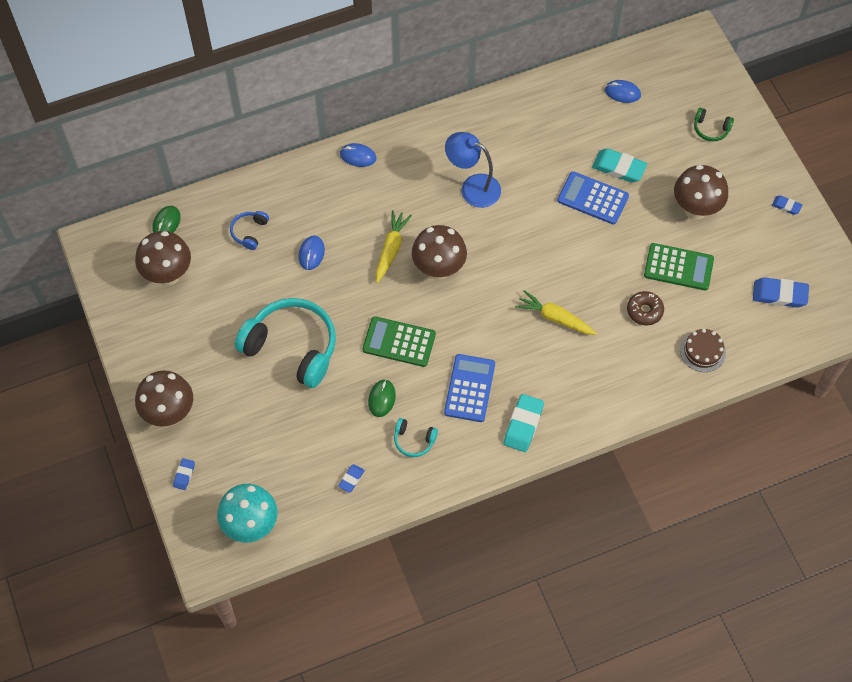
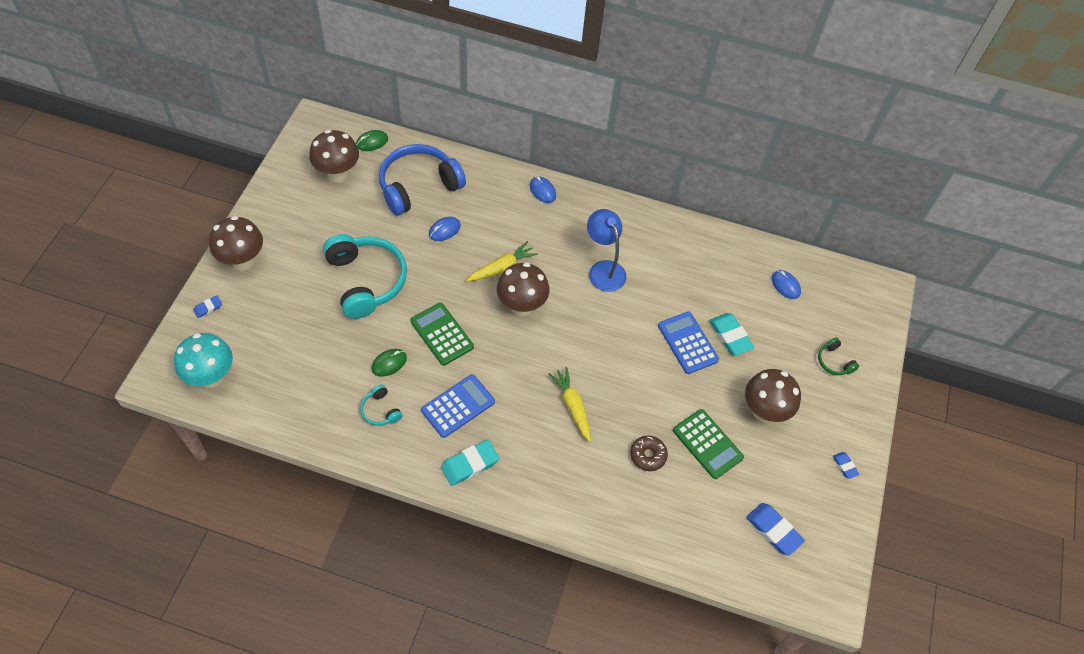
camera: 35 degrees right, 5 degrees down
(249, 232) = (418, 186): blue headphones -> blue headphones, size x2.28
(351, 479) = (310, 401): blue eraser -> none
(702, 351) = (665, 523): brown cake -> none

